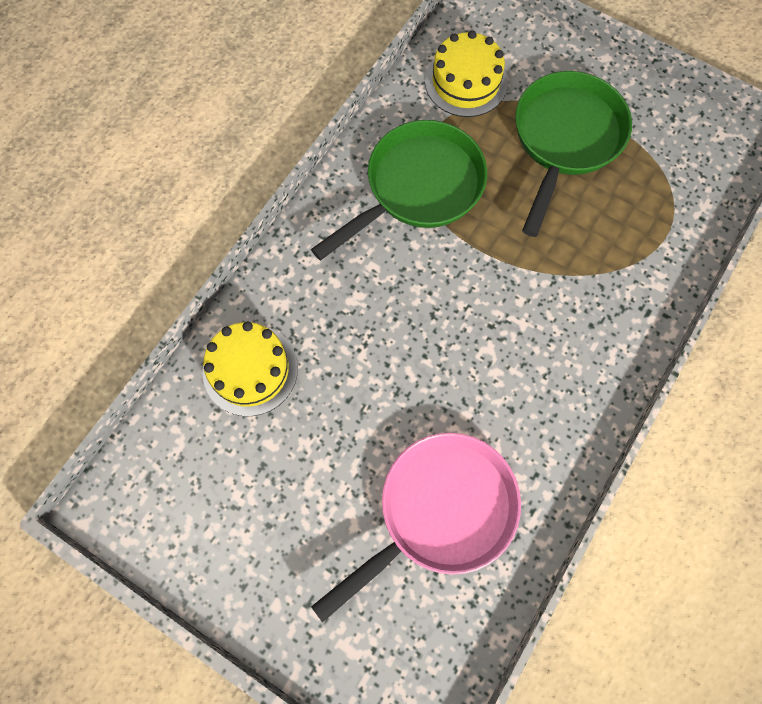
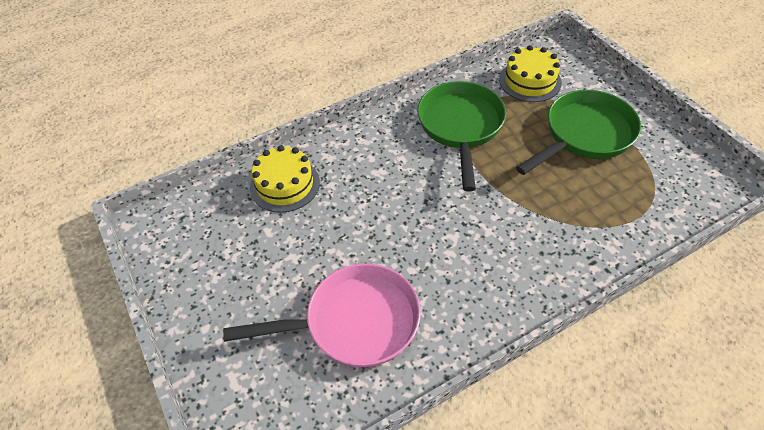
camera: 30 degrees right, 20 degrees down
(418, 188) = (461, 127): green pan -> green pan turned 75 degrees counterclockwise

